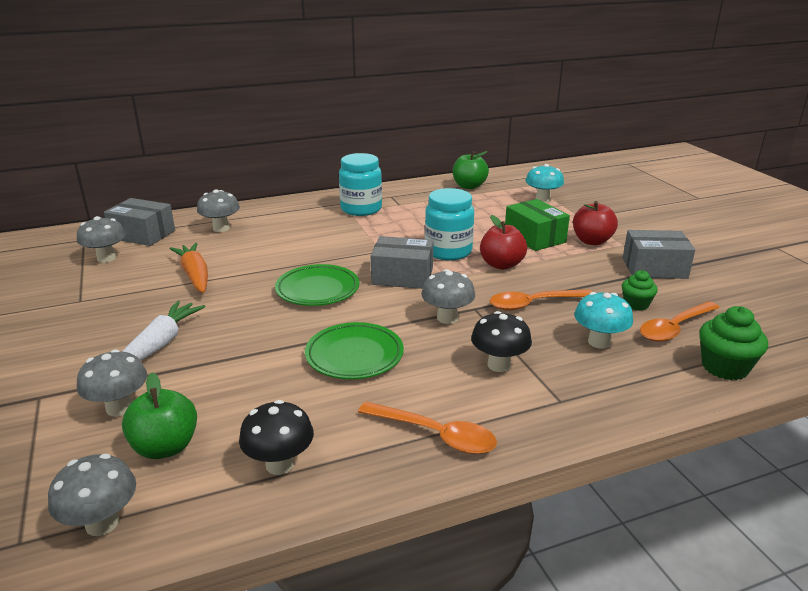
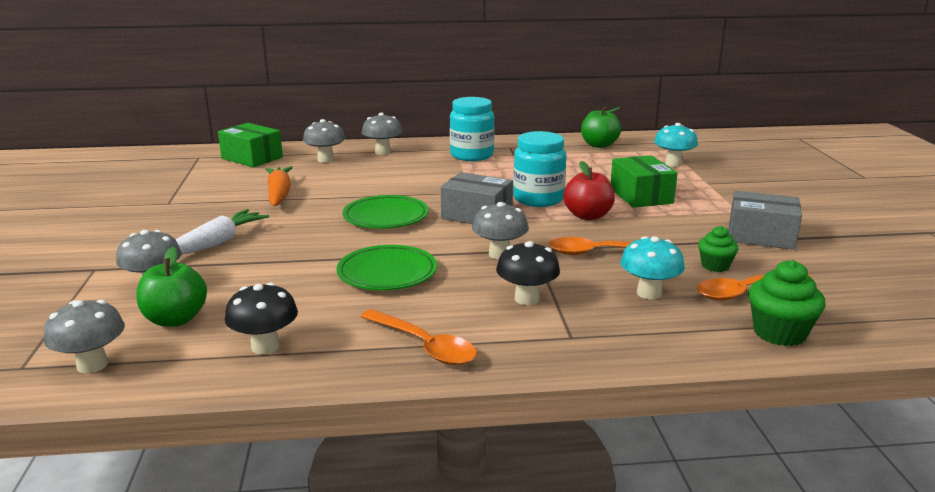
camera: 15 degrees right, 5 degrees down
(106, 258) = (209, 173): grey mushroom -> grey mushroom (383, 152)
(143, 234) = (252, 158): grey box -> green box
(592, 241) = (704, 205): red apple -> none

